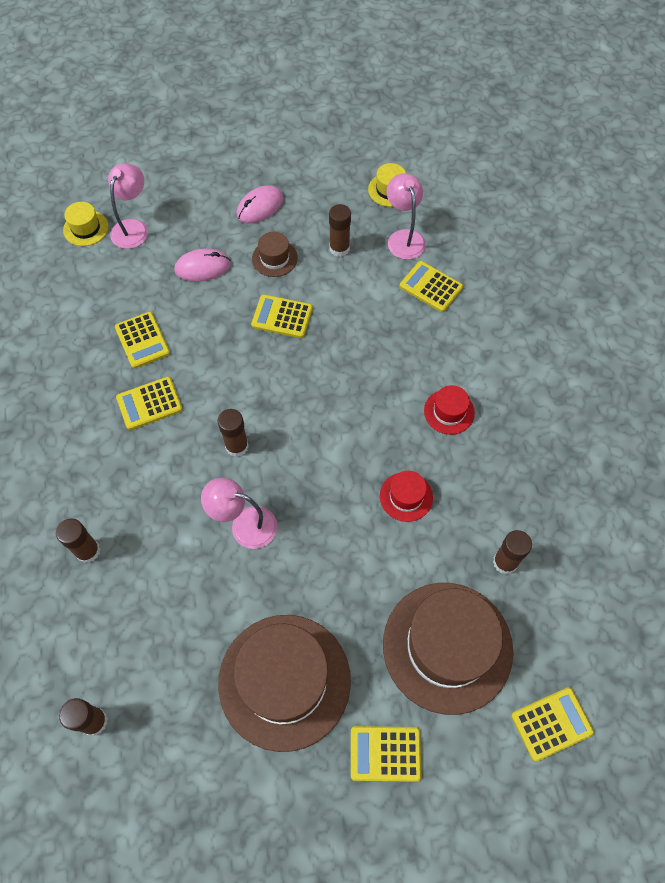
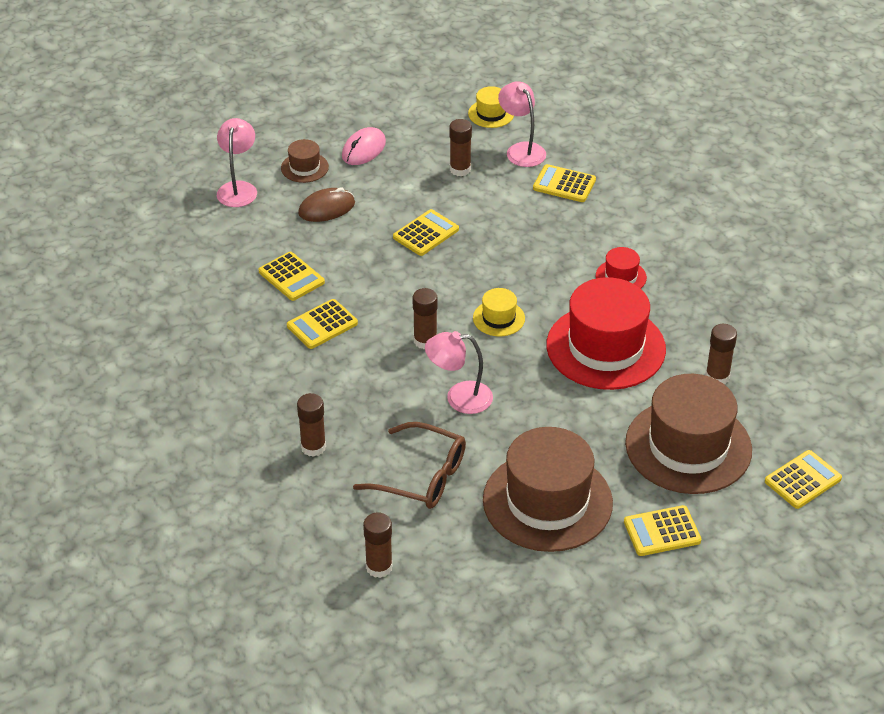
camera: 15 degrees left, 20 degrees down
(86, 228) = (188, 197): yellow hat -> yellow hat (498, 318)
(174, 615) = (421, 476): none -> brown glasses
(202, 267) = (326, 208): pink mouse -> brown mouse
(274, 258) = (397, 188): brown hat -> brown hat (304, 167)
(282, 317) = (426, 233): yellow calculator -> yellow calculator turned 135 degrees clockwise
(406, 496) = (605, 347): red hat -> red hat, size x2.24

